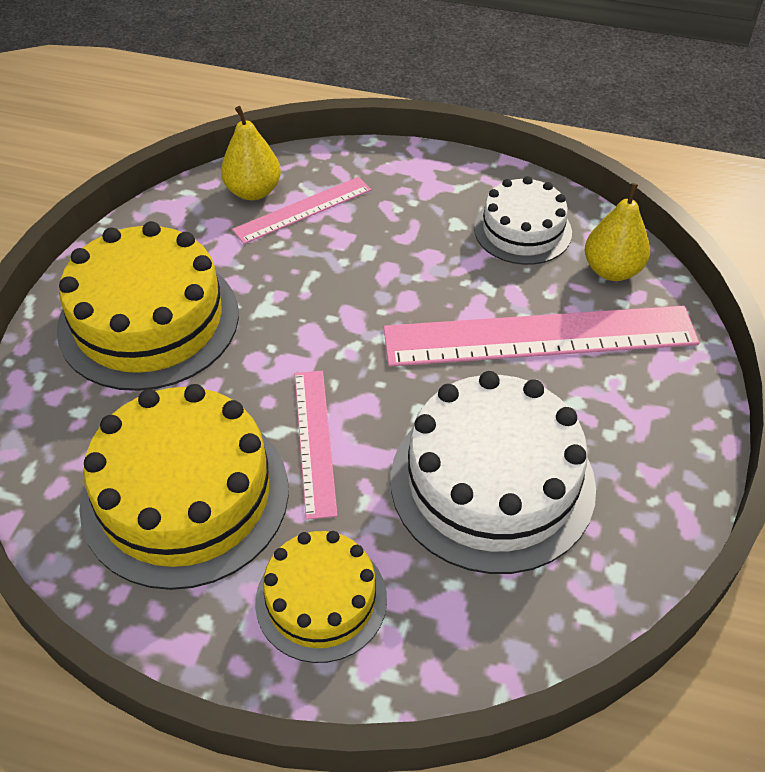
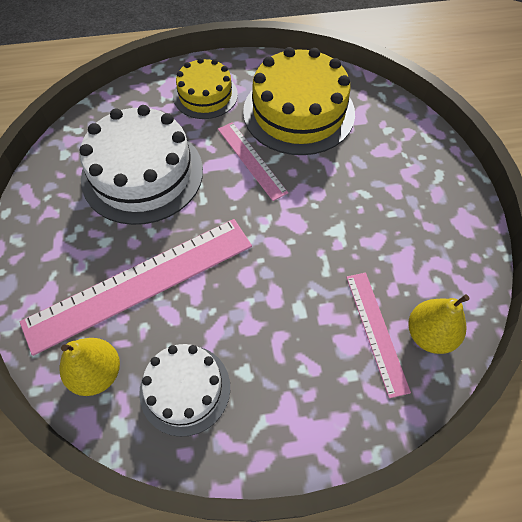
camera: 155 degrees right, 10 degrees up
(148, 320) = (402, 193): yellow cake -> none
(303, 210) = (376, 331): pink ruler -> pink ruler turned 45 degrees counterclockwise

